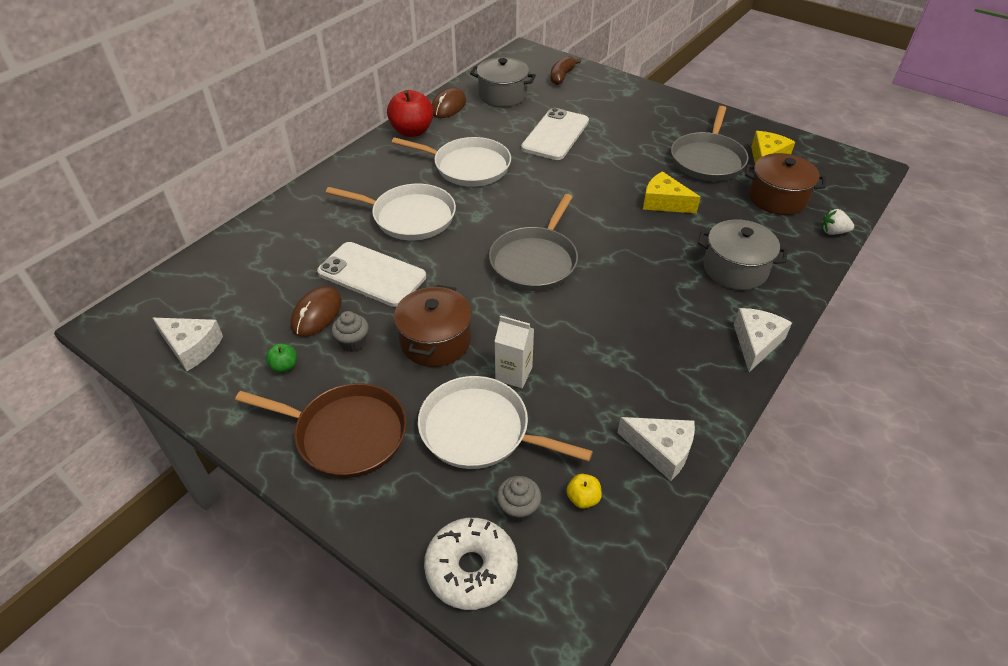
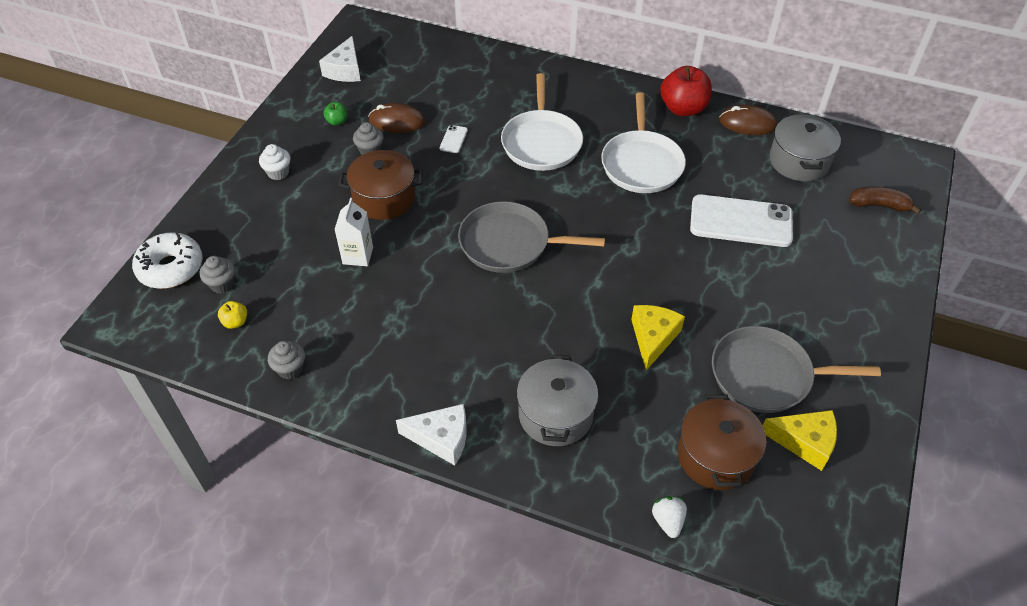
camera: 75 degrees right, 5 degrees up
(346, 434) = (278, 172): brown pan -> white cupcake
(372, 274) = (453, 139): white phone -> white phone, size x0.41
(480, 430) = (293, 247): white pan -> none
(661, 450) = (290, 369): white cheese -> grey cupcake

